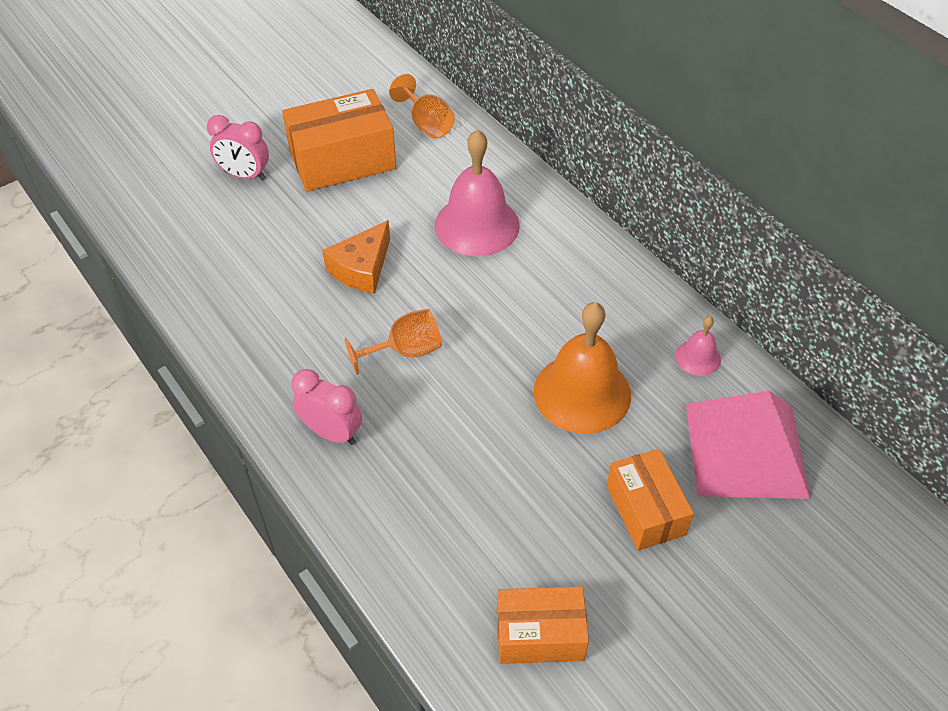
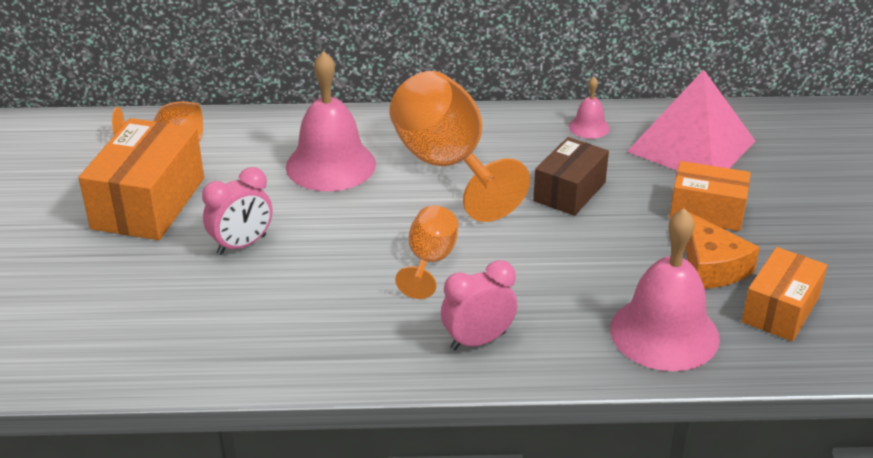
camera: 55 degrees left, 15 degrees down
(245, 175) = (80, 270): pink clock -> pink clock (242, 245)
(362, 268) = (302, 246): orange cheese -> orange cheese (711, 266)
(436, 556) = (664, 333): none -> pink bell
(542, 294) = (447, 166): none -> orange goblet
(582, 393) = (569, 191): orange bell -> brown box

